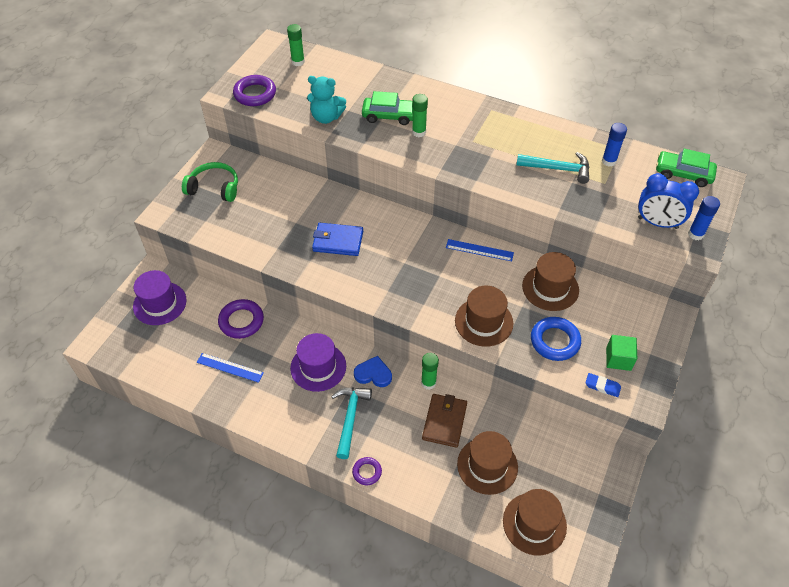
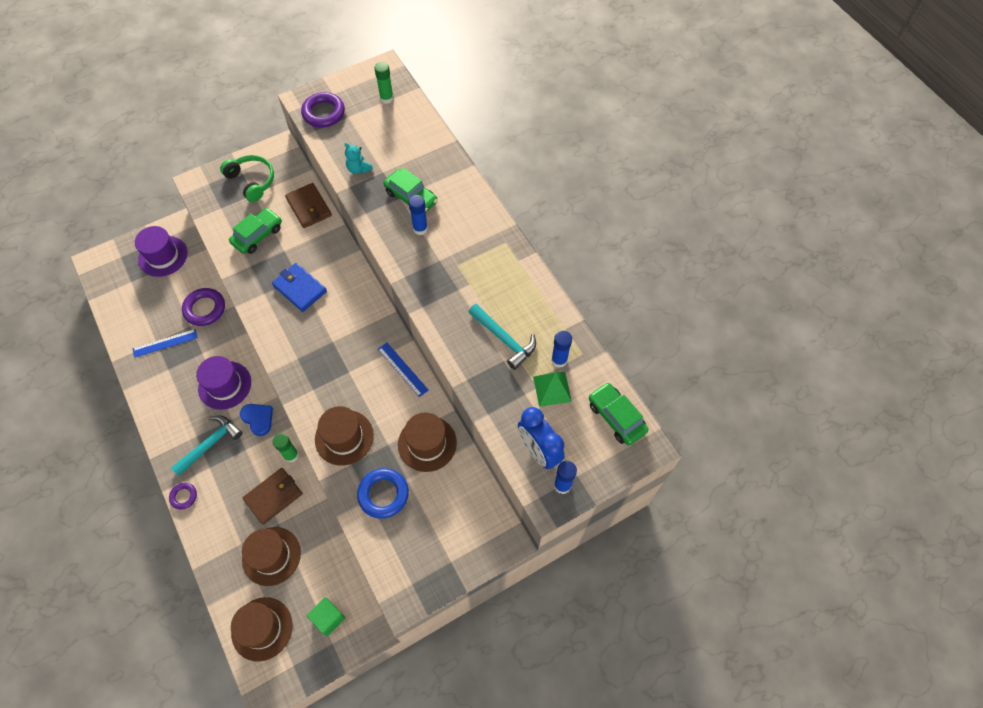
camera: 35 degrees right, 10 degrees up
(230, 367) = (165, 343): blue ruler -> blue ruler turned 75 degrees counterclockwise
(261, 223) = (258, 235): none -> green car
(285, 182) = (309, 207): none -> brown wallet
(326, 117) = (359, 169): turquoise teddy bear -> turquoise teddy bear, size x0.65
(419, 132) = (420, 229): green glue stick -> blue glue stick
(602, 386) = (382, 561): blue eraser -> none
(618, 359) = (419, 547): green cube -> green cube (328, 618)
(623, 181) = (552, 389): none -> green pyramid

